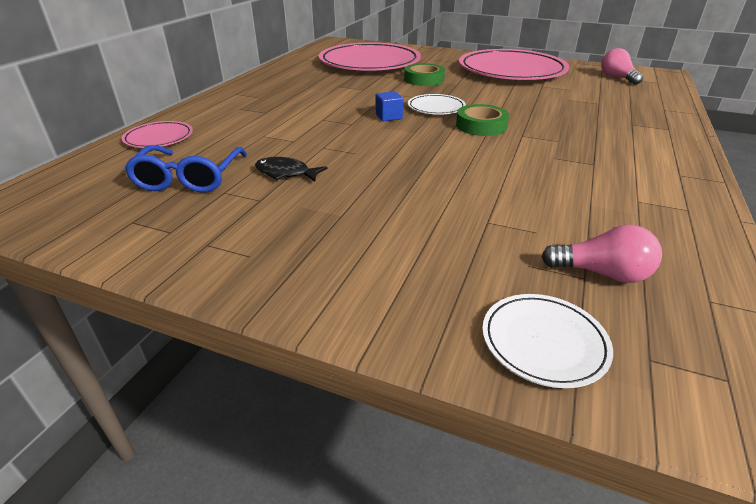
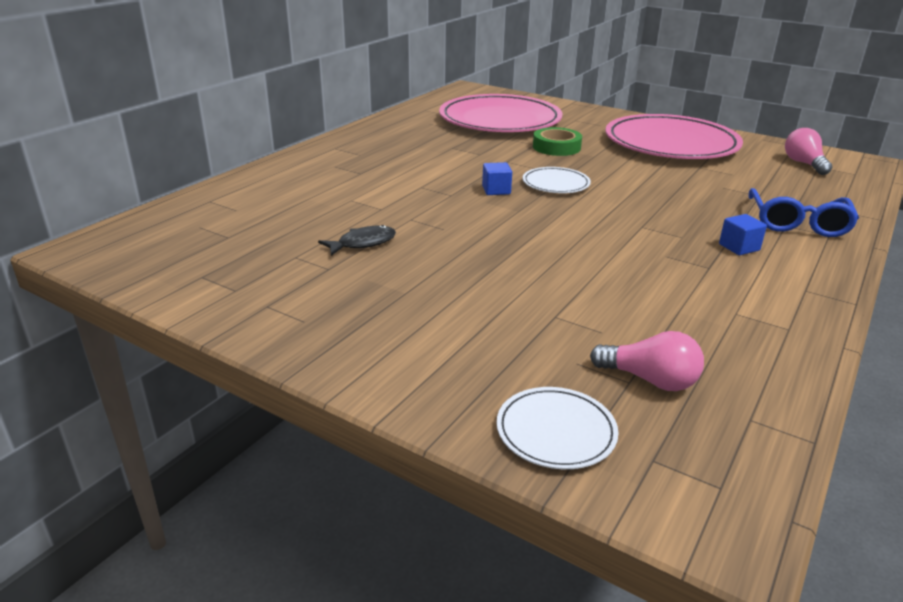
camera: 10 degrees right, 5 degrees down
(159, 138) = (243, 193): pink plate -> none
(189, 178) = (264, 239): blue glasses -> blue glasses (797, 222)
(286, 173) = (363, 243): black fish -> black fish turned 120 degrees clockwise
(481, 126) = (599, 210): green tape -> none
(607, 145) = (739, 247): none -> blue cube

